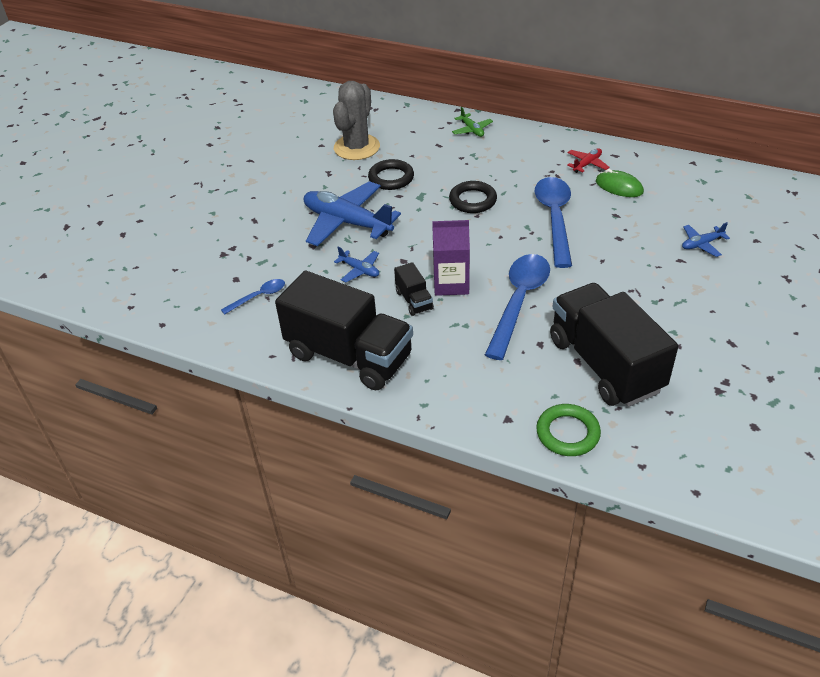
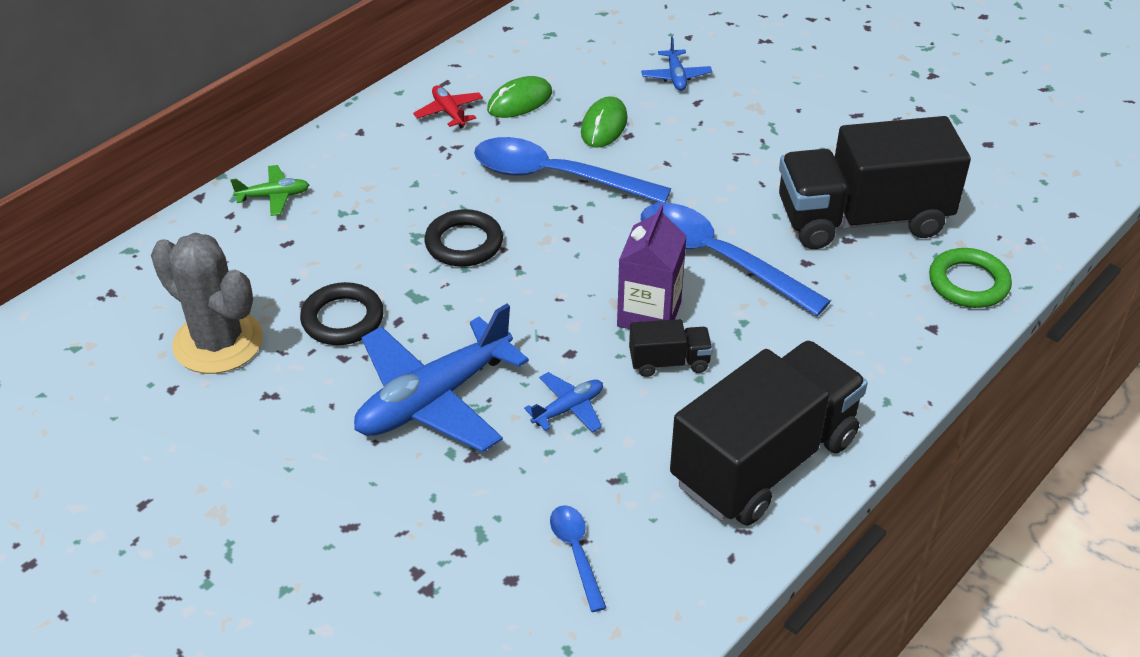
camera: 75 degrees left, 0 degrees up
(620, 225) = (604, 126): none -> green mouse

